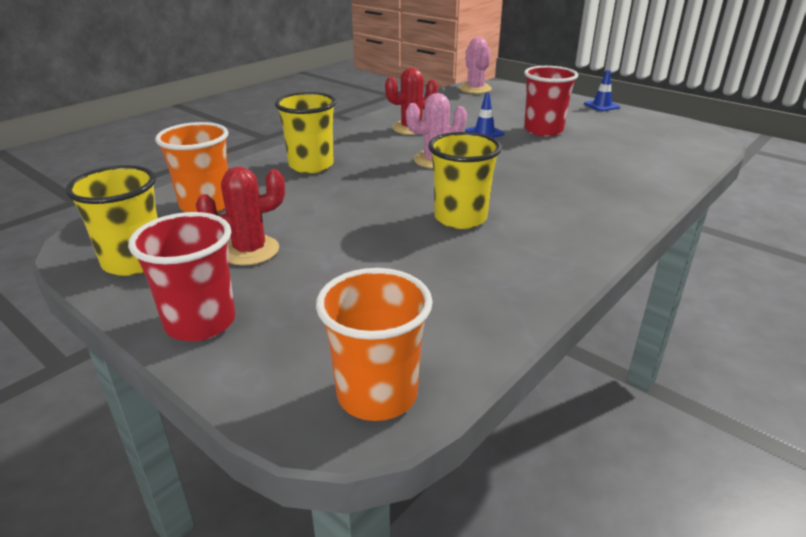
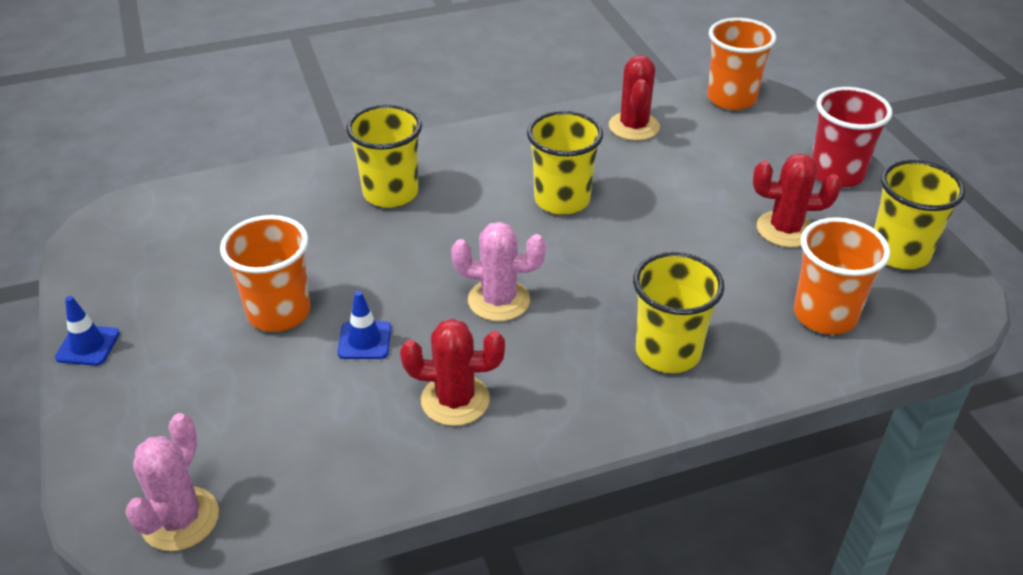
camera: 150 degrees left, 10 degrees up
(466, 304) = (634, 126): none -> red cactus
(543, 130) = (279, 312): red cup -> orange cup
(587, 187) = (390, 193): none -> yellow cup

